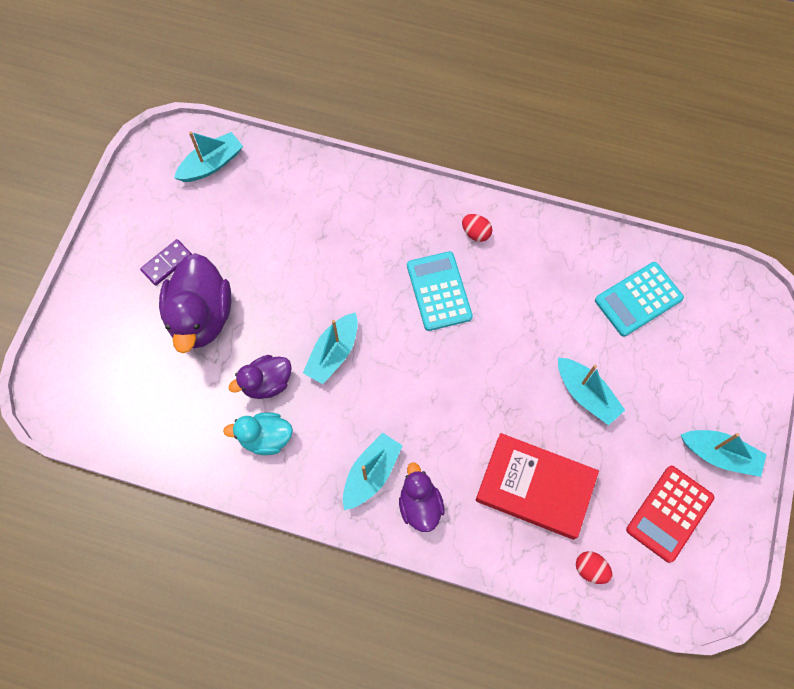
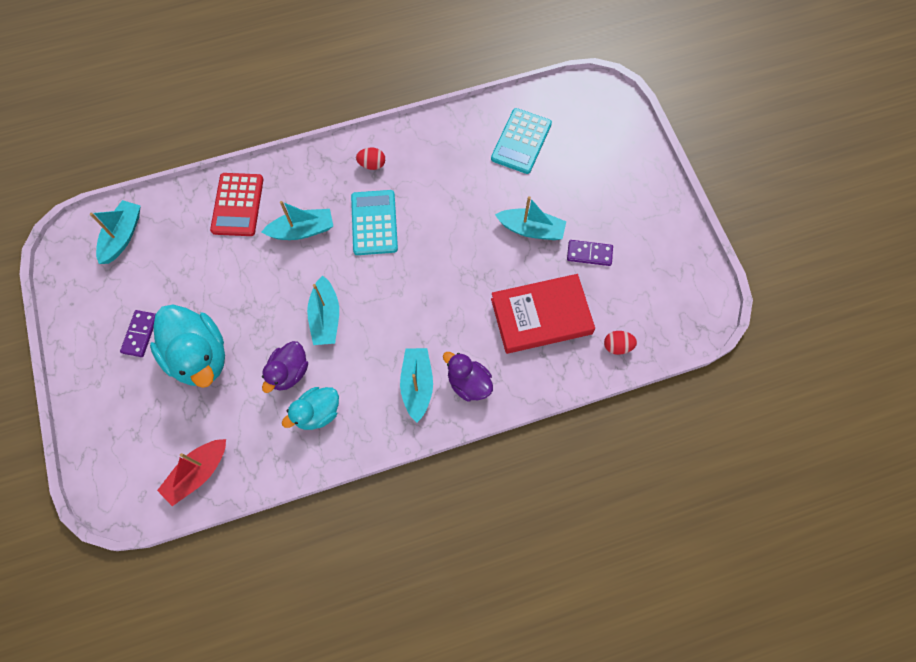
camera: 35 degrees left, 0 degrees up
(130, 421) = (198, 473): none -> red boat
(201, 316) = (199, 356): purple duck -> turquoise duck
(439, 291) = (374, 223): turquoise calculator -> turquoise calculator turned 45 degrees clockwise
(628, 457) = (589, 254): none -> purple domino
(669, 513) = (643, 273): red calculator -> red calculator (238, 205)
(719, 455) = (648, 213): turquoise boat -> turquoise boat (302, 230)

